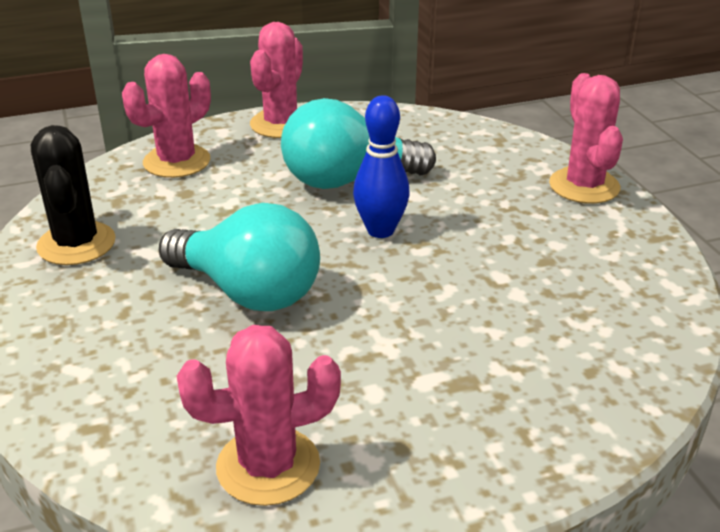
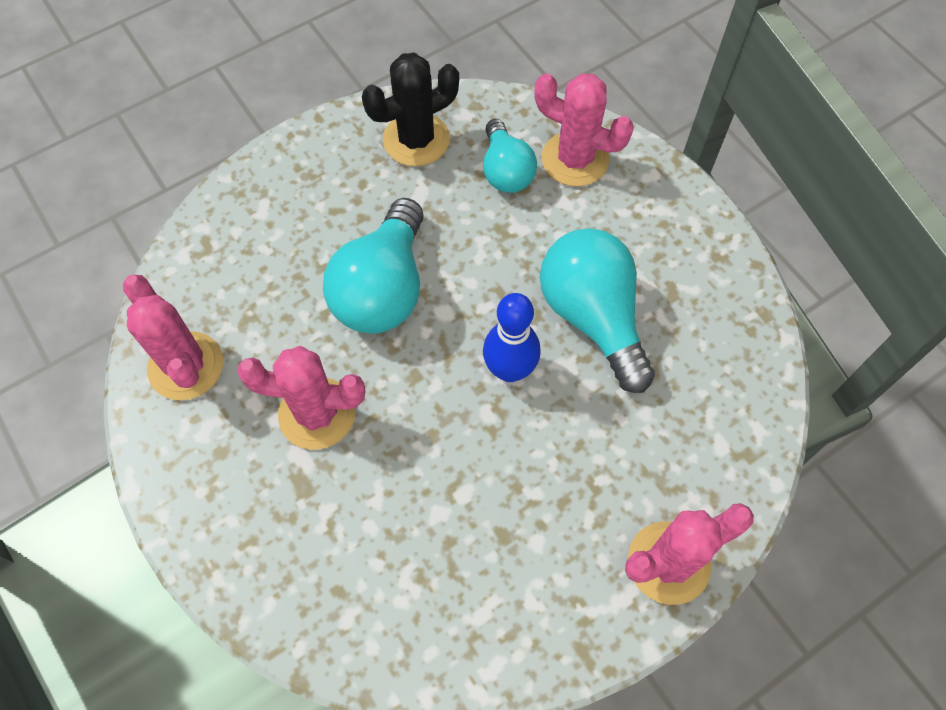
camera: 75 degrees right, 30 degrees up
(160, 198) = (505, 171): none -> turquoise light bulb
(281, 124) = (688, 223): pink cactus -> pink cactus (317, 413)

